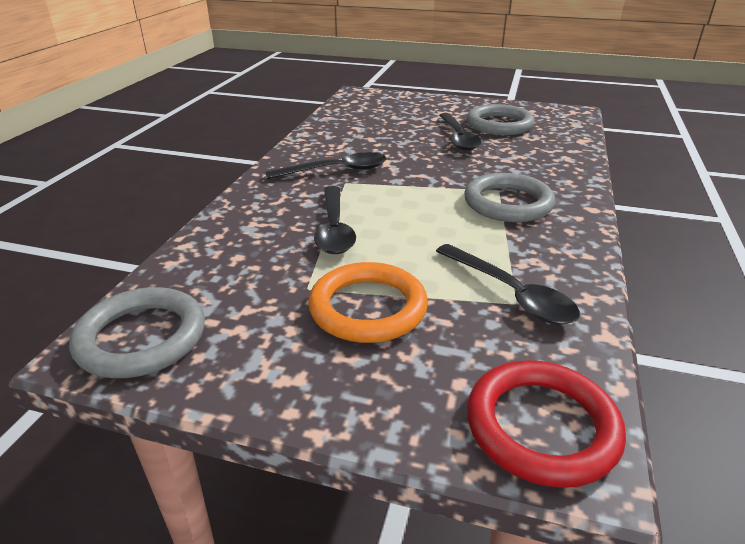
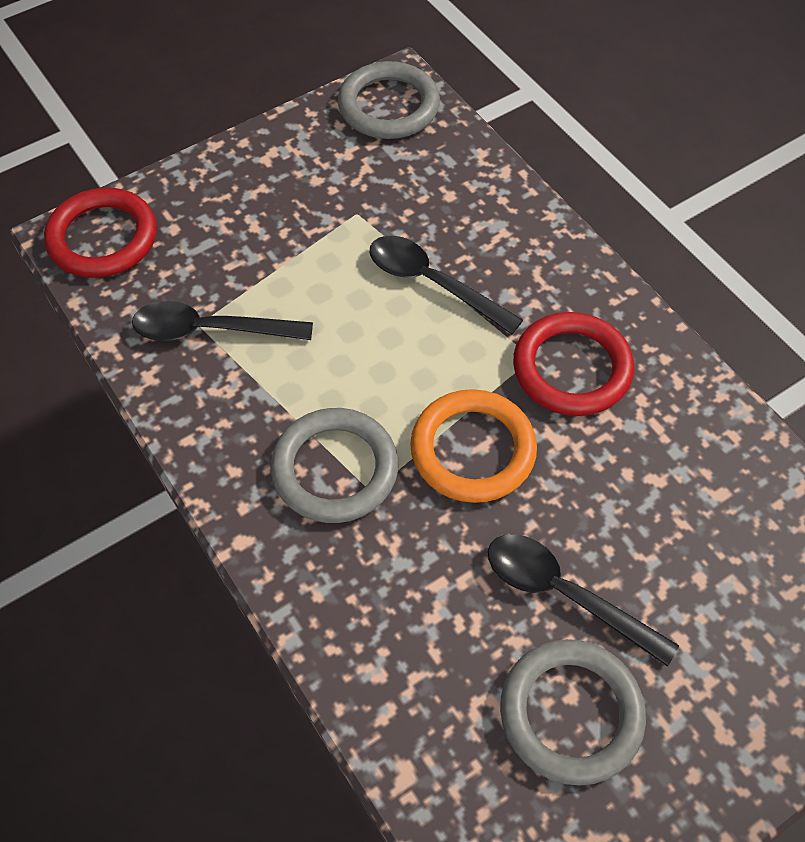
camera: 130 degrees right, 25 degrees up
(336, 171) = (572, 368): black spoon -> red ring
(368, 308) = (293, 232): orange ring -> orange ring (473, 450)

